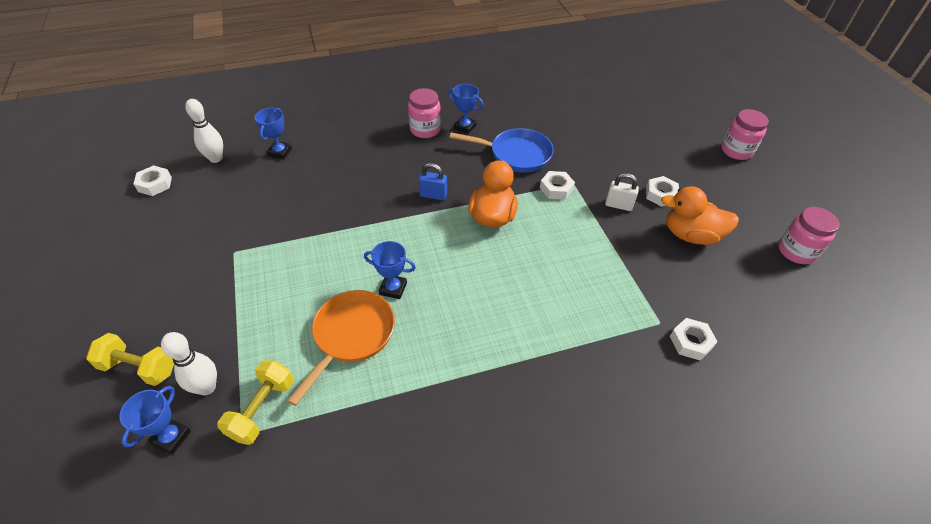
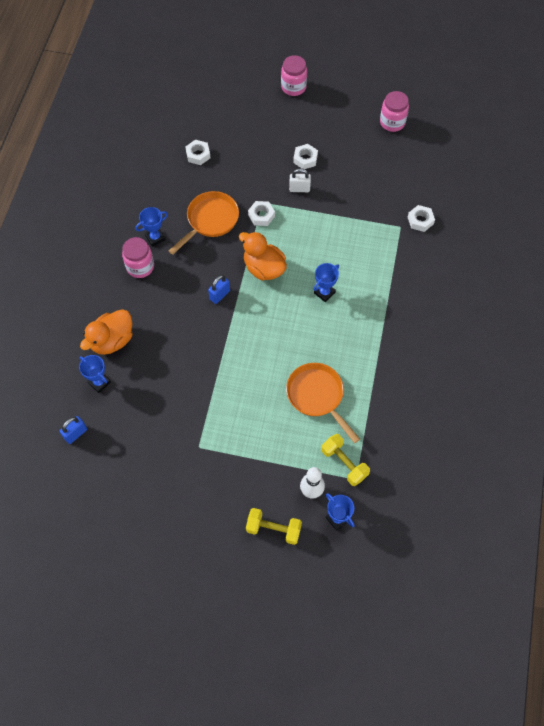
camera: 60 degrees left, 15 degrees up
(139, 368) = (273, 529): yellow dumbbell -> yellow dumbbell turned 60 degrees clockwise
(155, 184) = (81, 488): white nut -> white nut (198, 154)
(216, 158) = (76, 433): white bowling pin -> blue padlock
(393, 288) = (292, 357): blue trophy -> blue trophy (324, 293)
(516, 154) = (210, 220): blue pan -> orange pan
(618, 205) = (299, 189): white padlock -> white padlock turned 45 degrees clockwise
(691, 235) = (348, 166): orange duck -> orange duck (112, 340)

